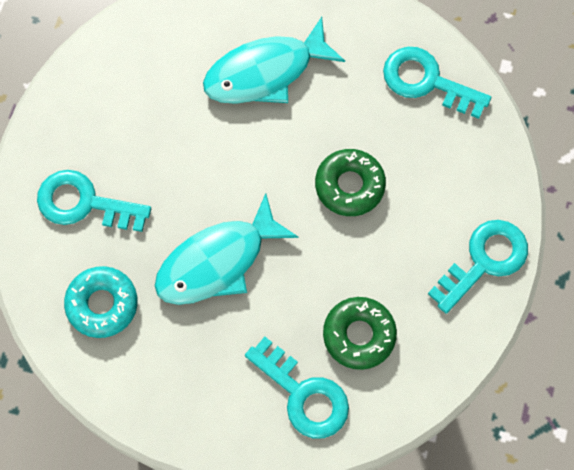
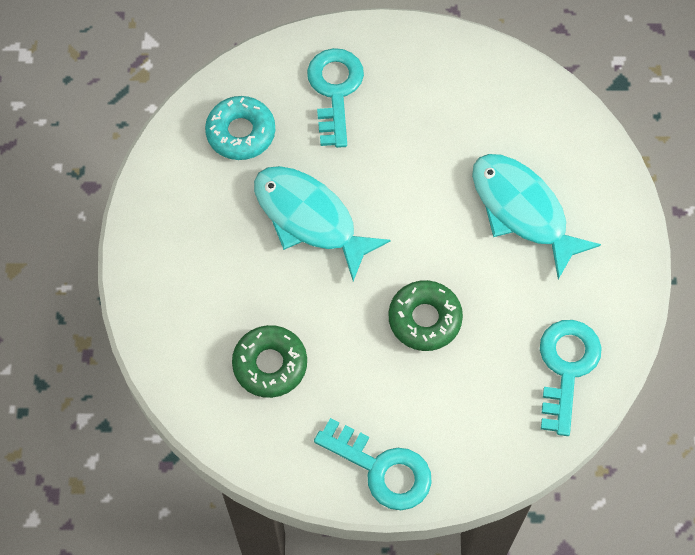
camera: 75 degrees right, 5 degrees down
(303, 394) = (197, 328): turquoise key -> none

